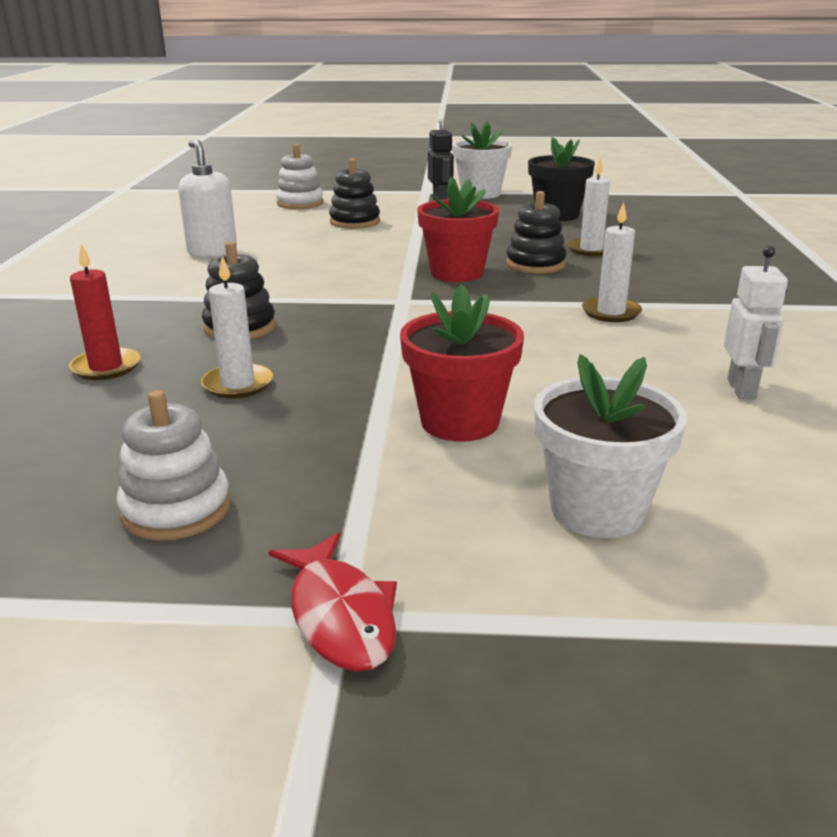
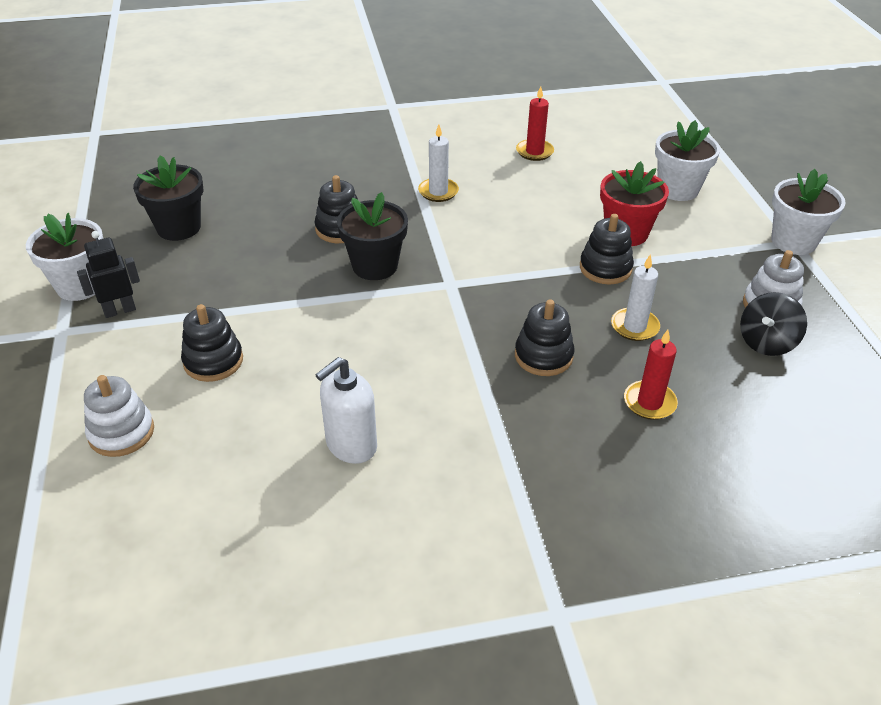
camera: 105 degrees left, 15 degrees up
(103, 476) = (766, 342): none -> black spinning top
(340, 615) = (793, 241): red fish -> white flower pot
(376, 388) = (605, 268): none -> black stacking toy
(457, 273) = (375, 266): red flower pot -> black flower pot
(591, 249) = (292, 204): white candle -> none
(742, 389) = (534, 152): white robot -> red candle

